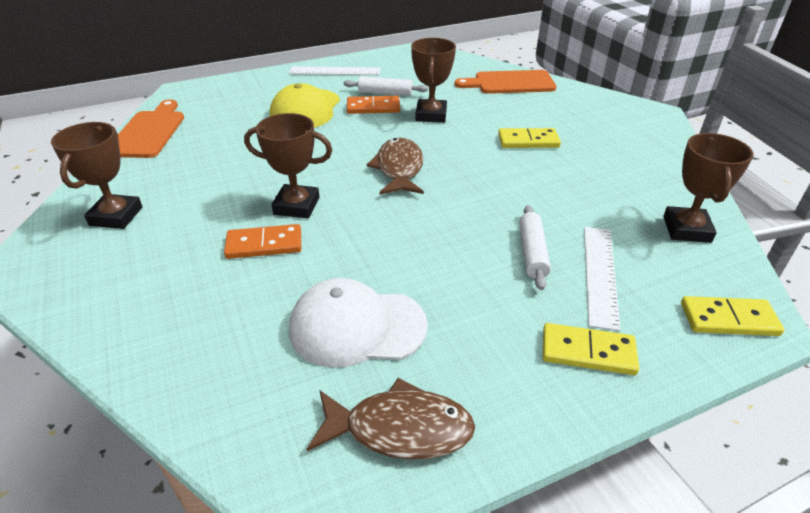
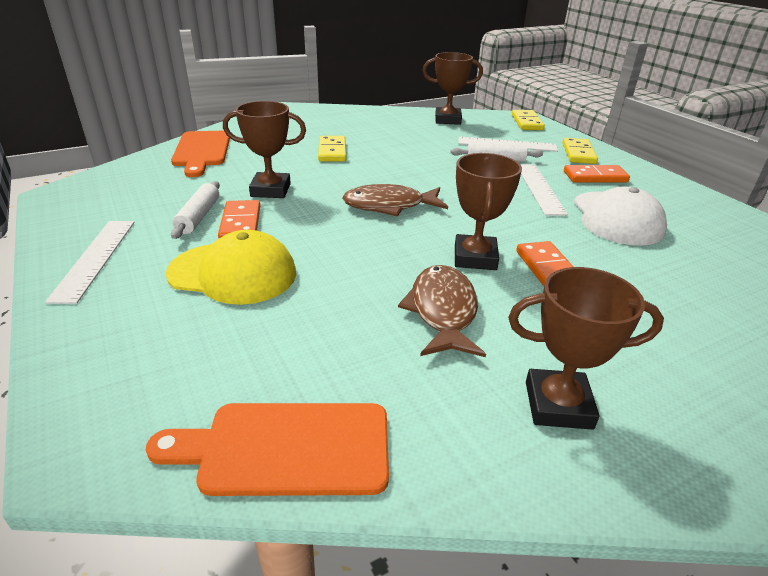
camera: 95 degrees left, 5 degrees down
(399, 429) = (684, 203): brown fish -> brown fish (443, 311)
(444, 276) = (539, 188): none -> white ruler
(489, 344) = (595, 177): none -> orange domino

